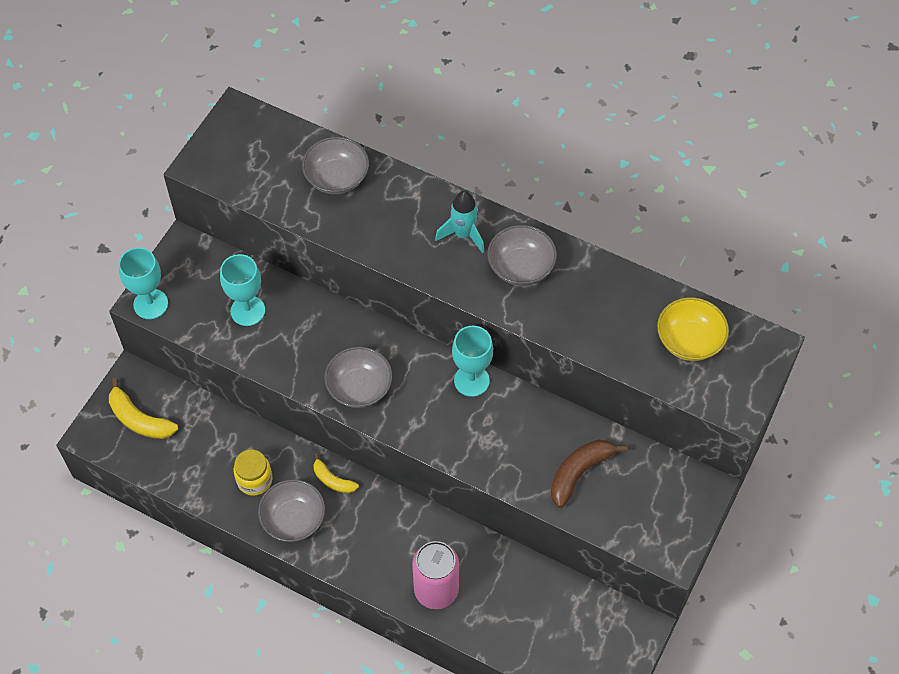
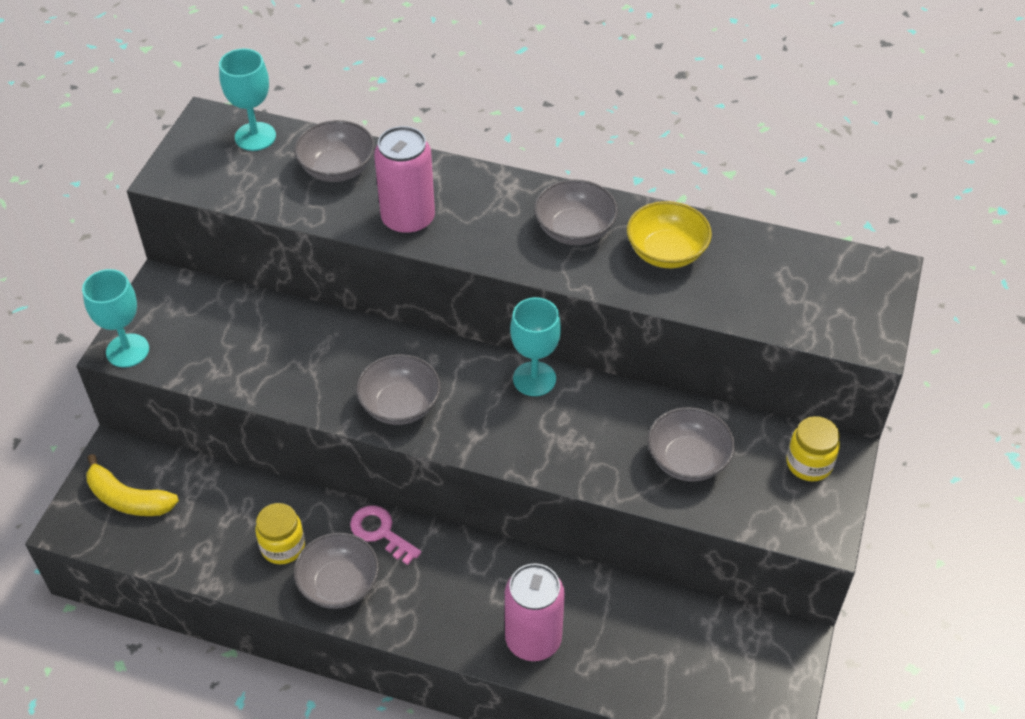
camera: 10 degrees left, 10 degrees down
(248, 311) = (249, 342): turquoise goblet -> turquoise goblet (255, 136)
(333, 480) = (380, 532): yellow banana -> pink key
(386, 236) = (408, 219): none -> pink can
(463, 234) = (499, 206): turquoise rocket -> none
(579, 473) = (688, 460): brown banana -> grey bowl
(676, 492) = (809, 464): none -> yellow jar
(689, 340) = (792, 278): yellow bowl -> yellow bowl (666, 252)

